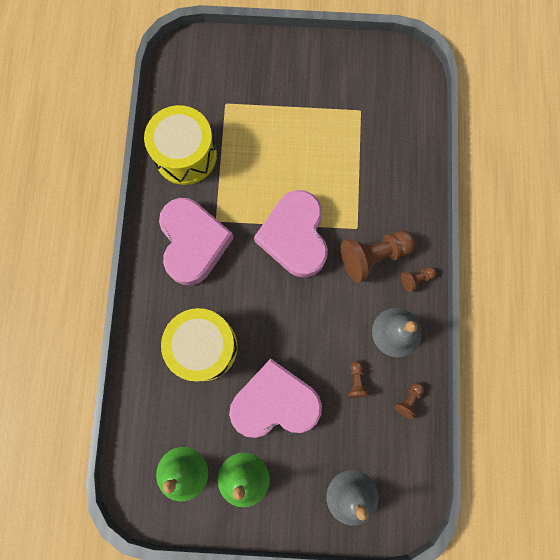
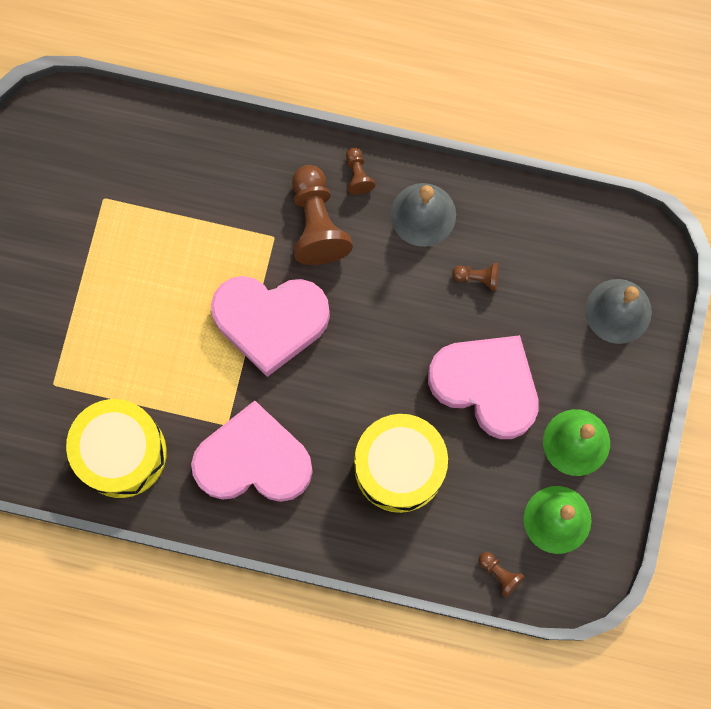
camera: 80 degrees left, 0 degrees up
(275, 402) = (486, 386): pink heart -> pink heart turned 120 degrees clockwise
(408, 400) = (512, 218): brown pawn -> brown pawn (500, 574)

